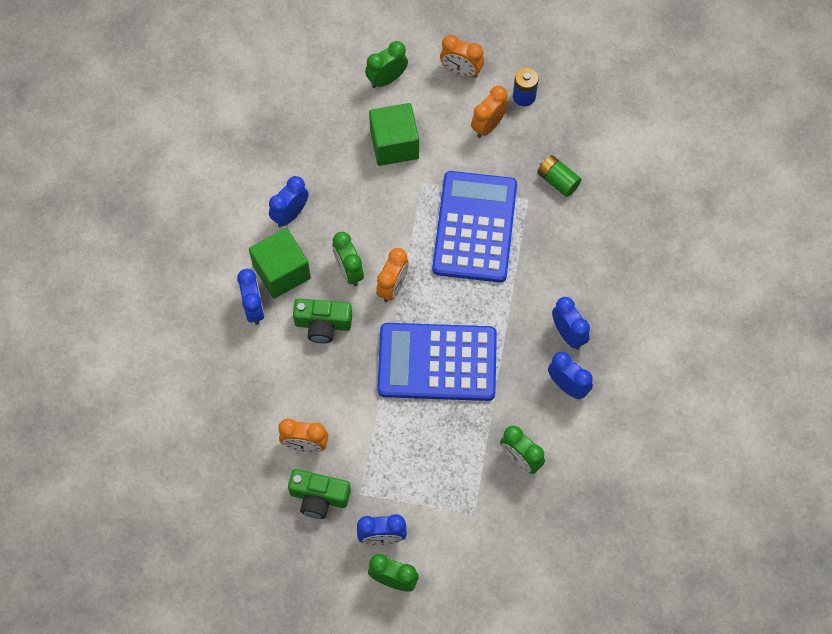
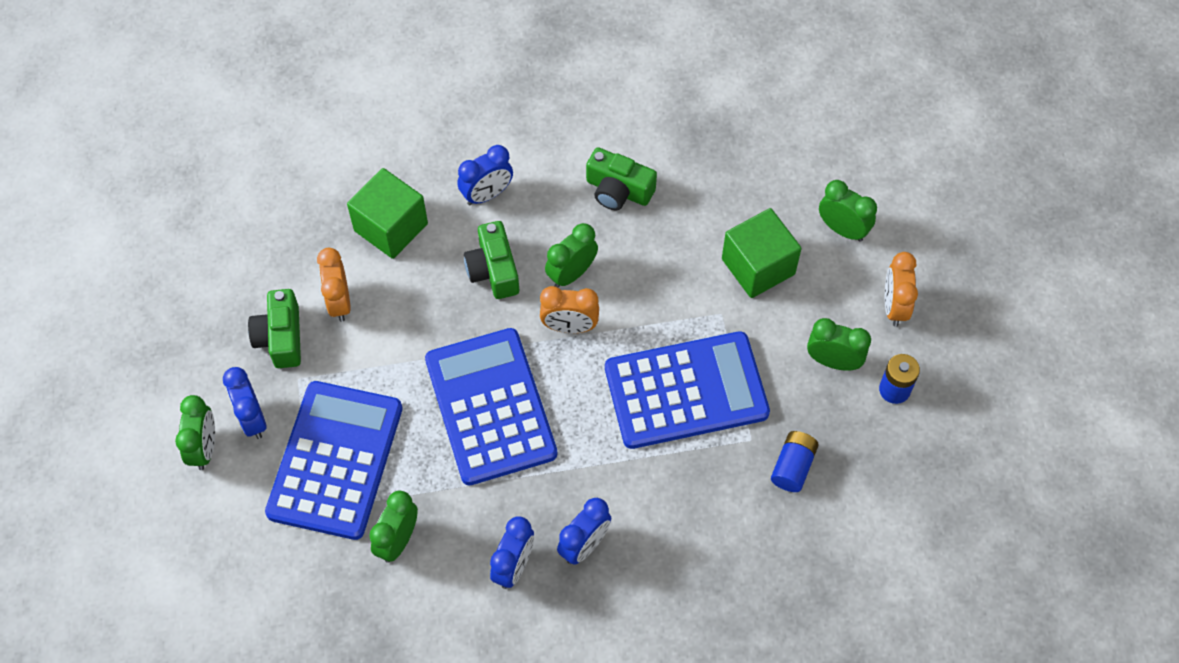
camera: 70 degrees right, 5 degrees down
(281, 272) = (542, 206): green cube -> green cube (391, 227)
(290, 214) = (618, 190): blue clock -> green camera
(439, 485) = (335, 460): none -> blue calculator
(488, 125) = (833, 361): orange clock -> green clock
(557, 181) = (793, 467): green battery -> blue battery

